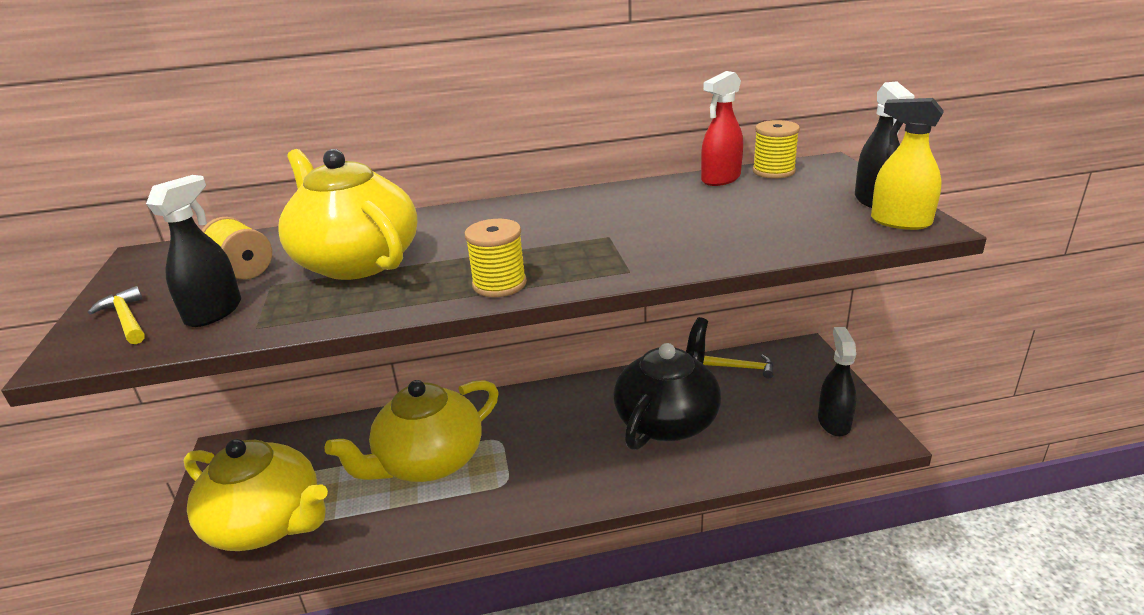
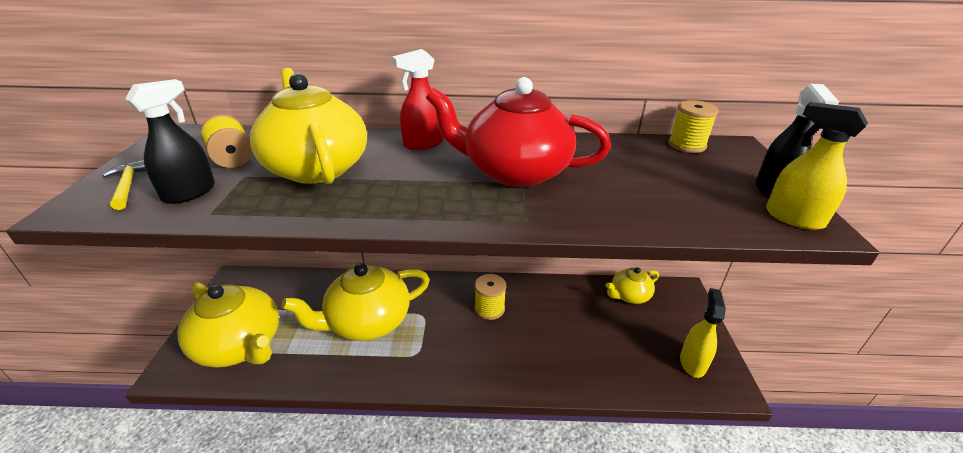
camera: 10 degrees right, 5 degrees up
(499, 284) = (414, 212): yellow spool -> yellow spool (489, 309)
(594, 228) = (514, 172): none -> red teapot
(667, 420) = (556, 328): black teapot -> none
(720, 179) = (638, 144): red spray bottle -> red spray bottle (423, 144)
(743, 368) = (629, 296): yellow hammer -> yellow teapot
(834, 422) = (692, 362): black spray bottle -> yellow spray bottle

